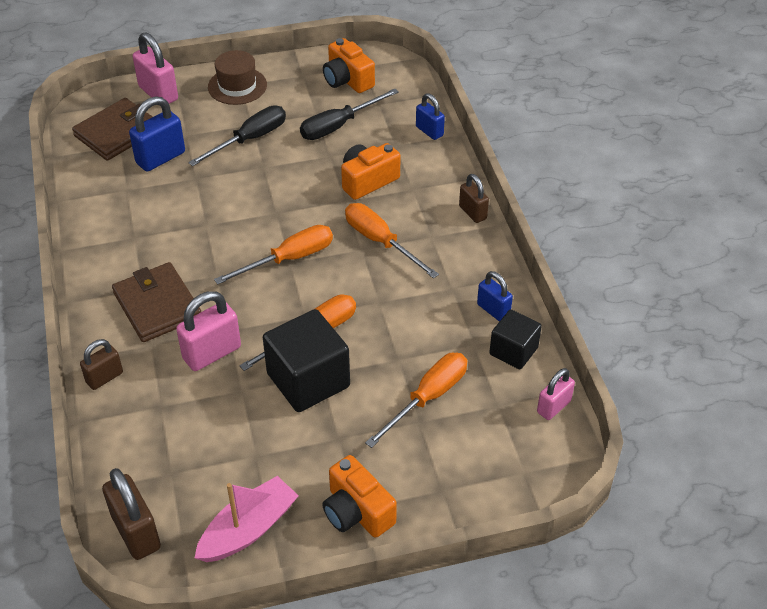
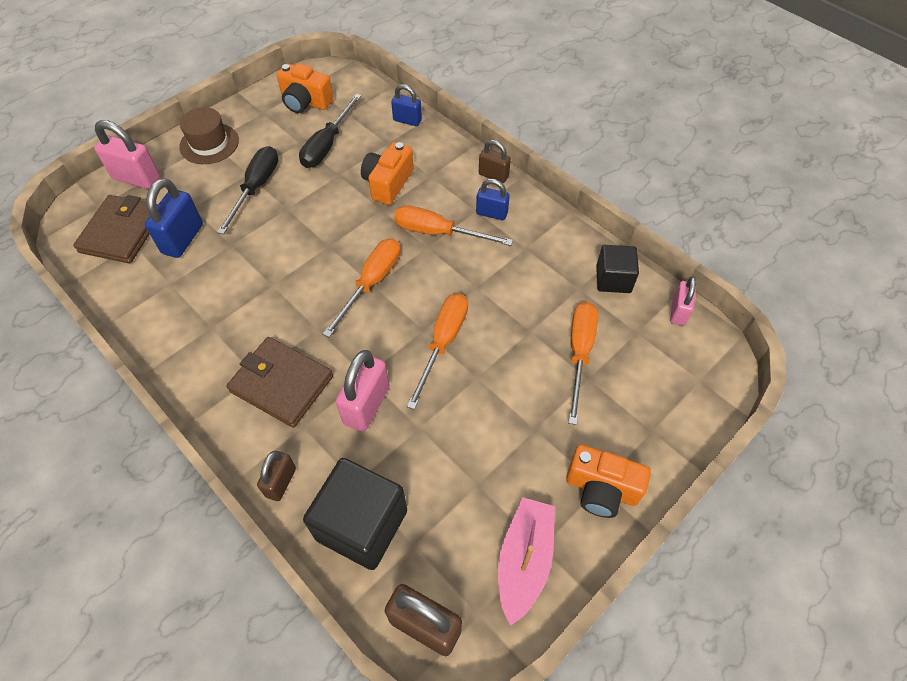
camera: 30 degrees left, 10 degrees up
(308, 380) = (470, 388): black cube -> black cube (362, 524)
(493, 310) = (571, 251): blue padlock -> blue padlock (491, 213)

